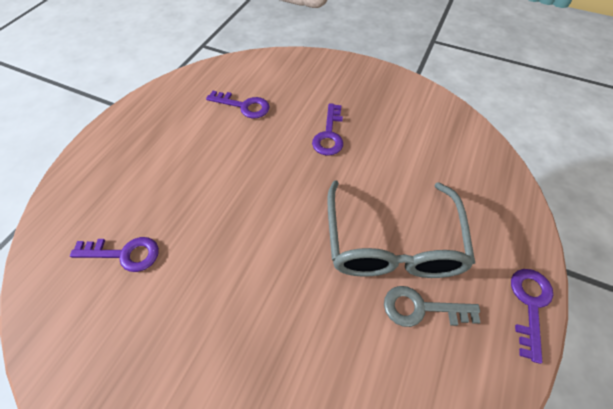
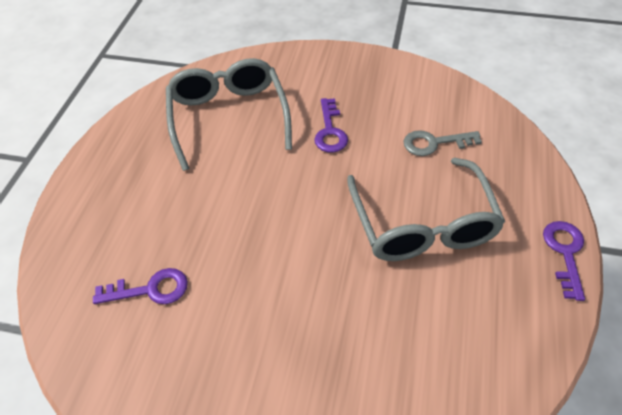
camera: 10 degrees left, 5 degrees down
(244, 106) = (228, 117): purple key -> grey glasses
(421, 308) = (465, 277): grey key -> grey key (434, 143)

